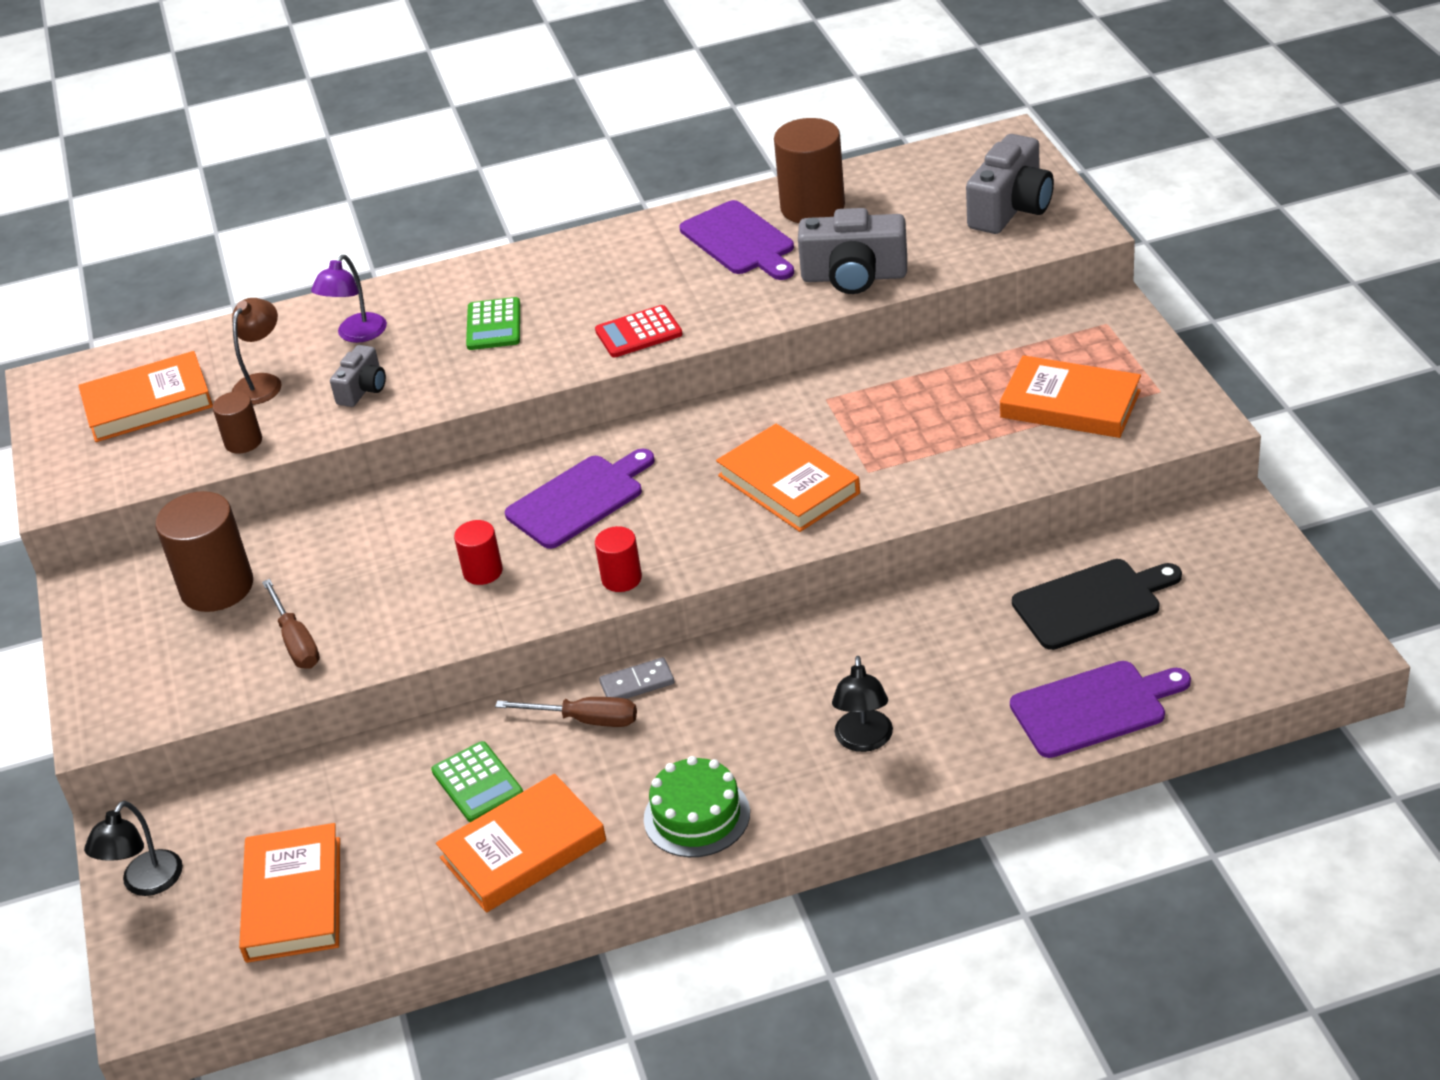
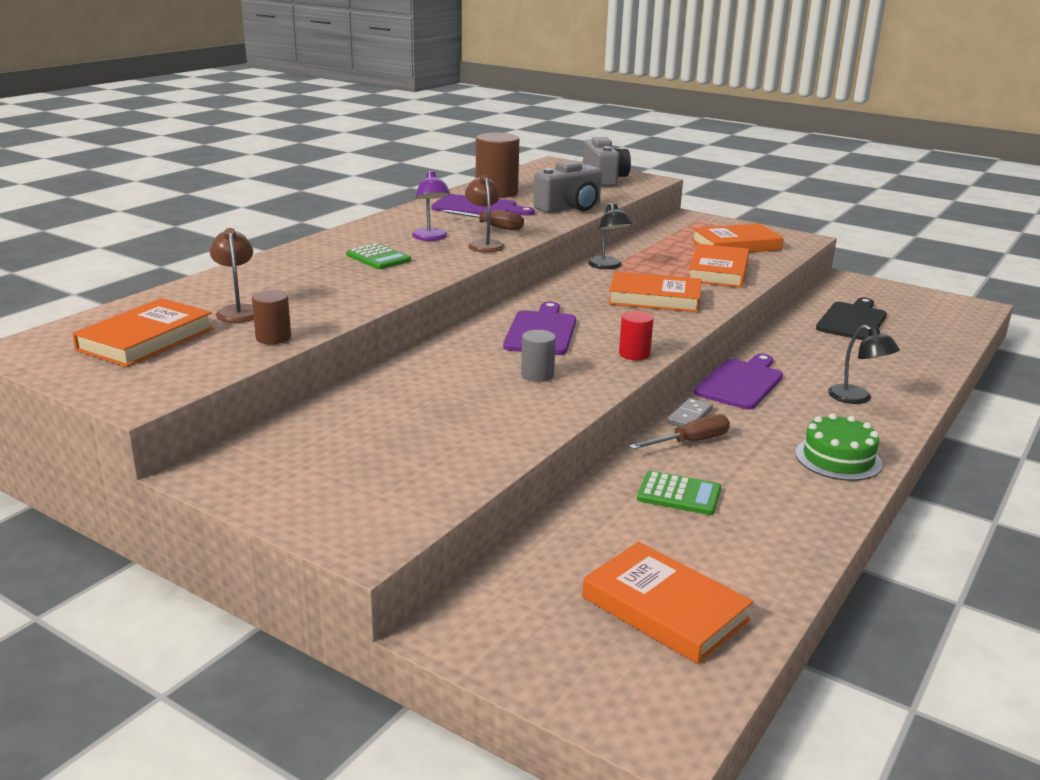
camera: 45 degrees left, 15 degrees down
(146, 883) = (524, 656): black lamp -> black lamp (608, 266)
(217, 587) = (338, 437): brown cylinder -> none
(296, 642) = (459, 444): brown screwdriver -> brown screwdriver (492, 227)
(356, 335) = (279, 278): purple lamp -> purple lamp (431, 238)
(363, 389) = (330, 298): grey camera -> none
(483, 571) = (537, 375): red cylinder -> grey cylinder
(523, 849) = (771, 514): orange book -> orange book (718, 271)
(638, 333) = (484, 244): red calculator -> brown lamp
(1094, 708) = (930, 353): purple cutting board -> purple cutting board (740, 383)

